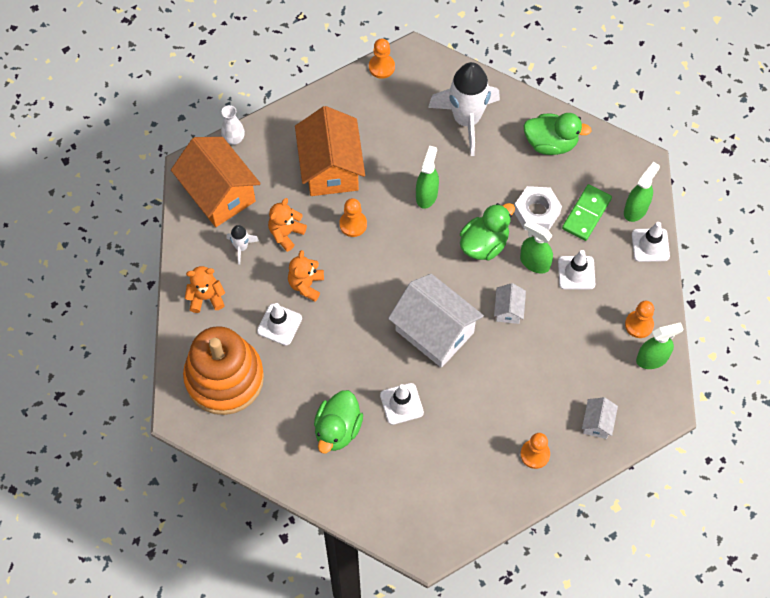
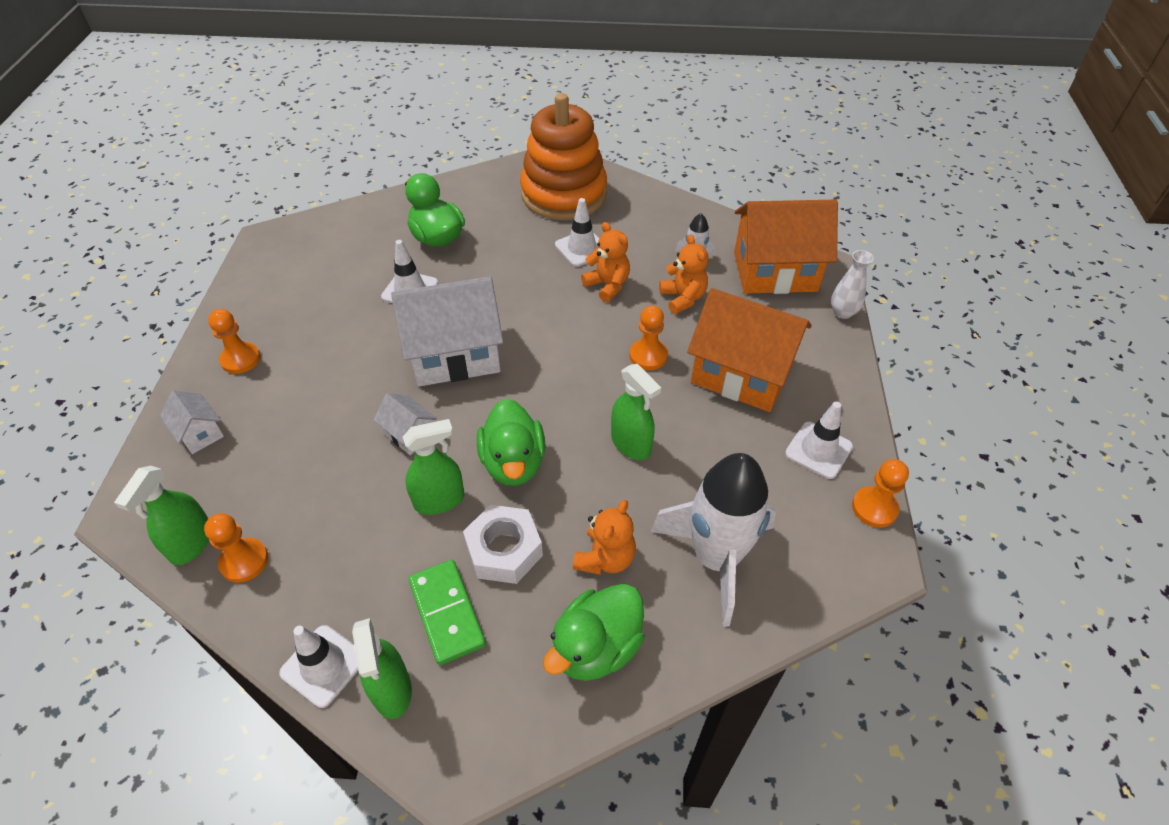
camera: 125 degrees right, 15 degrees down
(206, 297) = (658, 216): orange teddy bear -> orange teddy bear (605, 558)
(576, 273) = (380, 538): white traffic cone -> white traffic cone (818, 450)

